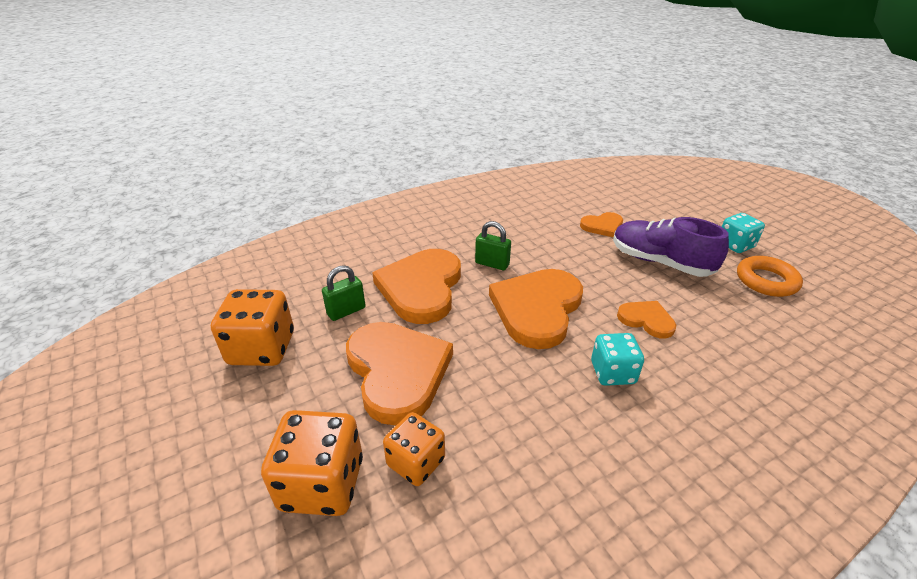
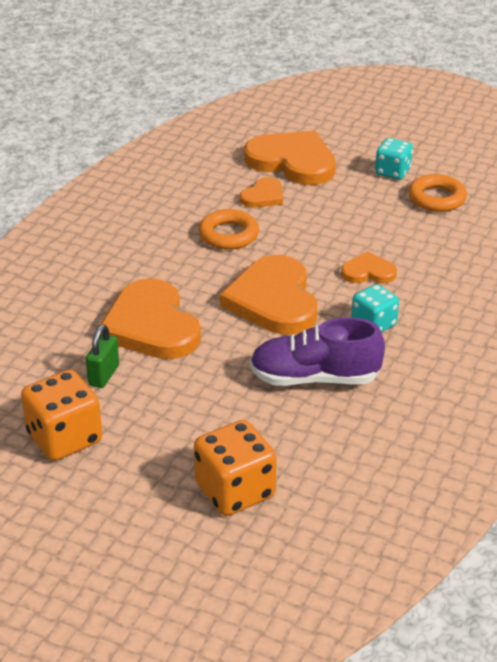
camera: 35 degrees left, 0 degrees up
(397, 372) = (207, 399): orange heart -> orange heart (292, 161)
(416, 462) = (287, 447): orange dice -> none
(492, 264) = (194, 276): green padlock -> none
(548, 244) = (228, 235): none -> orange ring
(660, 262) = (342, 214): purple shoe -> purple shoe (314, 378)

